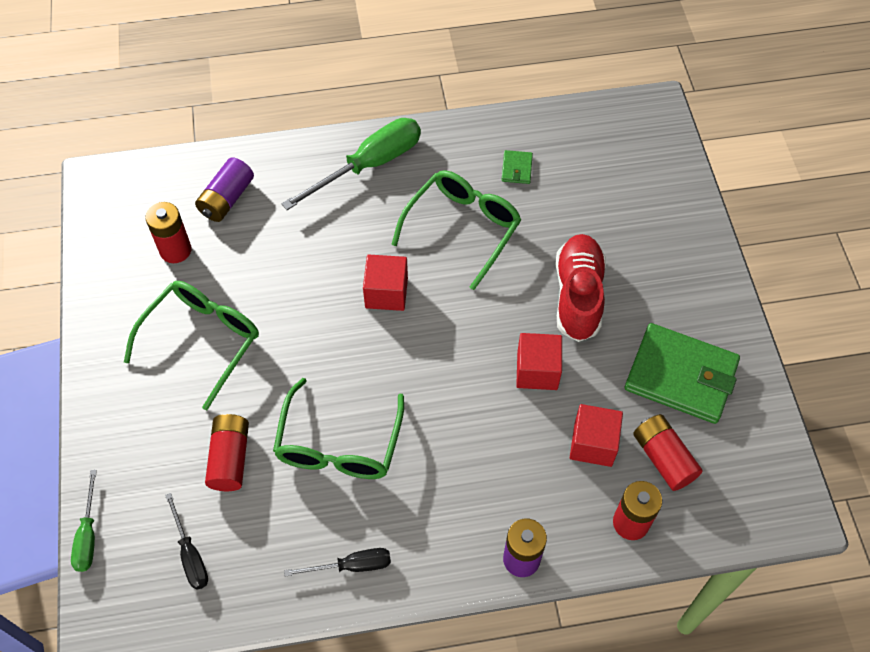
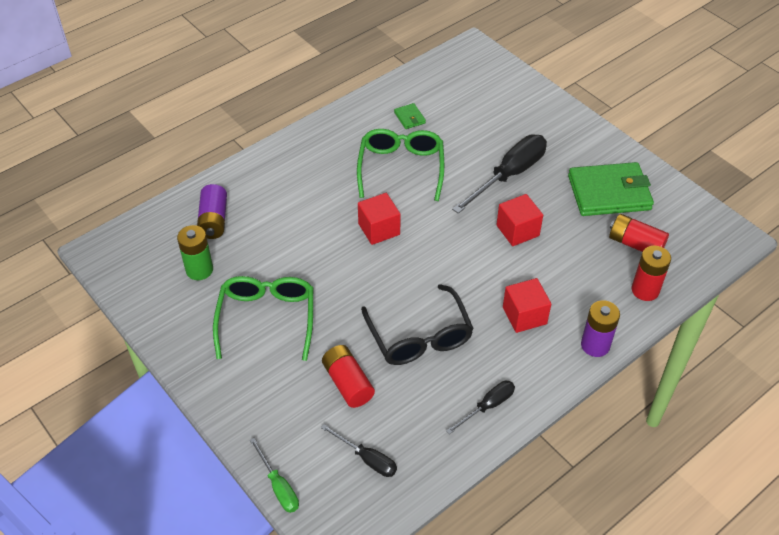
camera: 30 degrees left, 10 degrees down
(175, 250) = (199, 270): red battery -> green battery
(339, 443) = (419, 336): green glasses -> black glasses
(369, 165) = (304, 156): green screwdriver -> none
(578, 296) = (509, 175): red shoe -> black screwdriver
(593, 444) = (586, 256): red cube -> red cube (524, 315)

